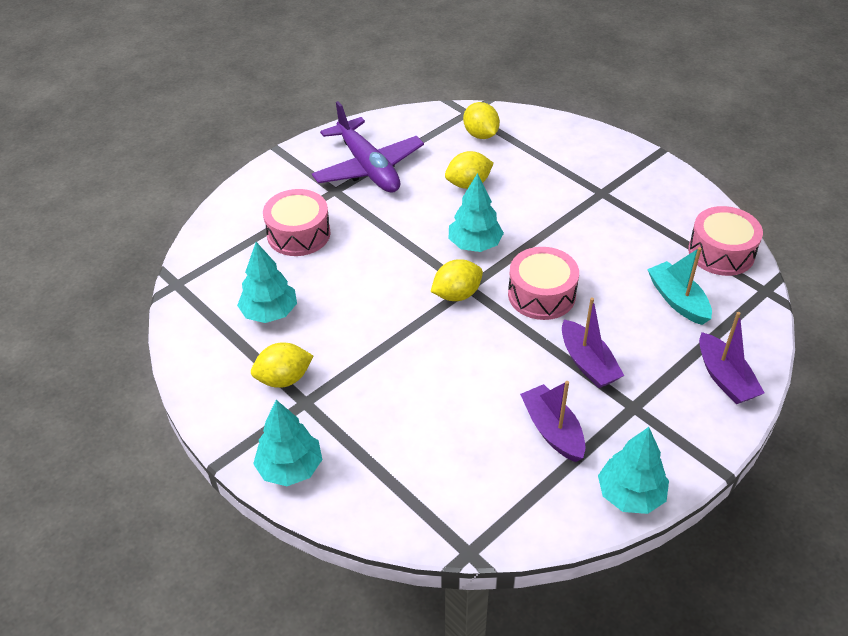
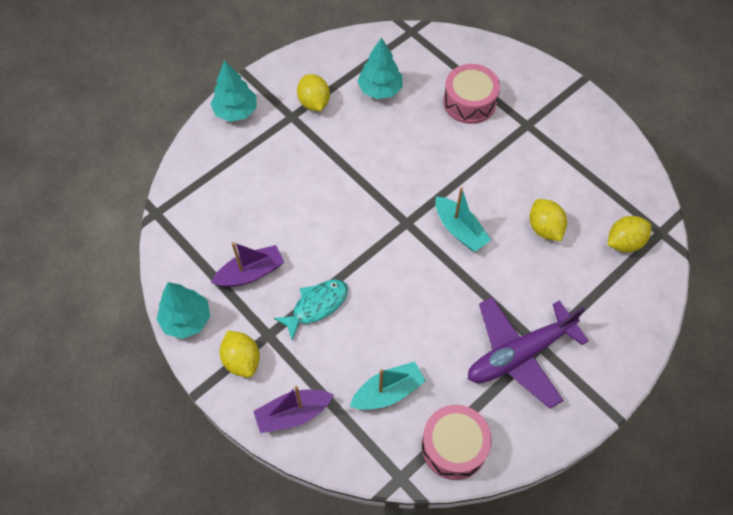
camera: 90 degrees right, 15 degrees up
(368, 167) = (562, 148): purple plane -> purple plane (519, 354)
(456, 294) = (398, 214): yellow lemon -> yellow lemon (242, 360)
(475, 245) = (460, 230): turquoise tree -> turquoise boat
(541, 295) = (396, 278): pink drum -> none
(588, 363) = (316, 306): purple boat -> turquoise fish

